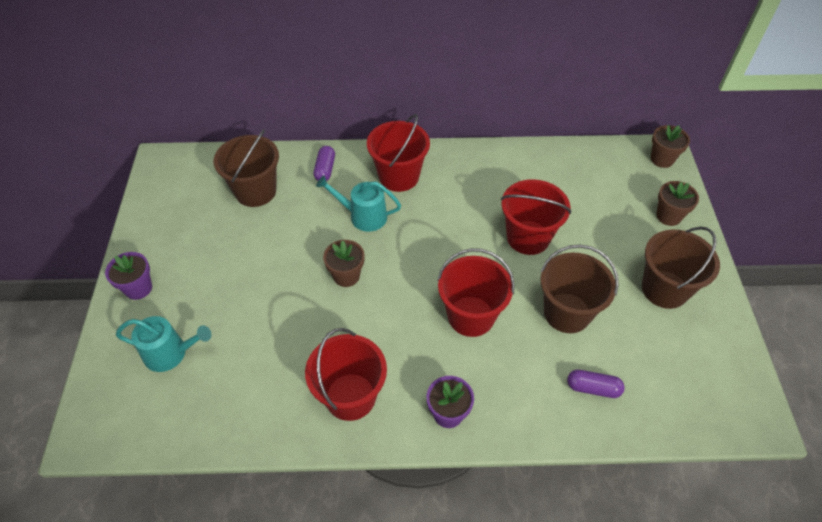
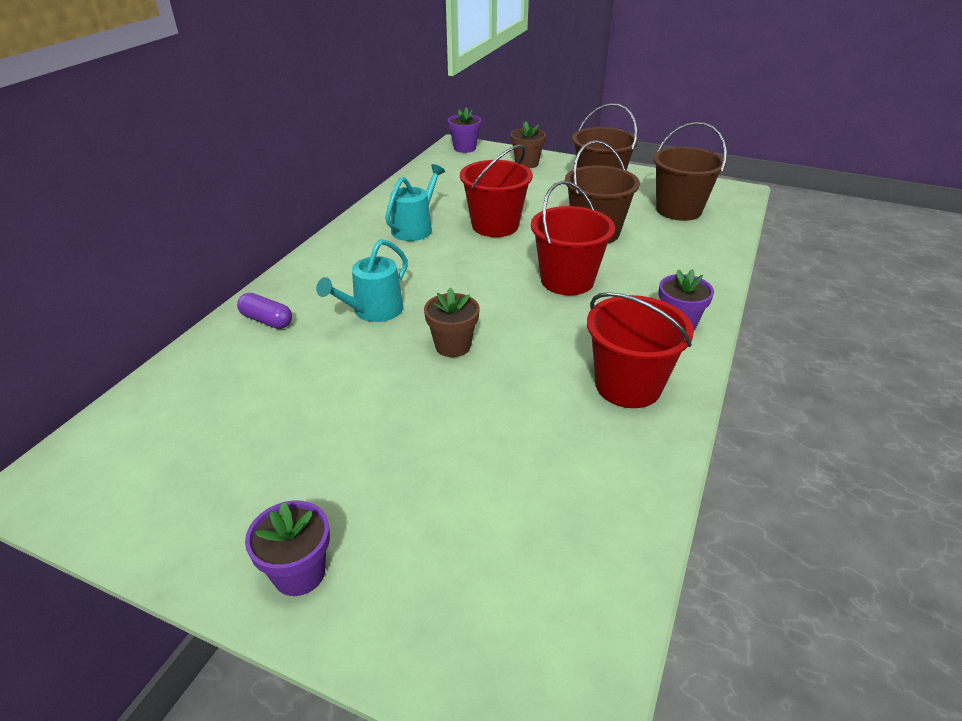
camera: 65 degrees left, 15 degrees down
(170, 353) = (464, 553): turquoise watering can -> turquoise watering can (415, 228)
(255, 191) = (235, 389): brown bucket -> brown bucket (678, 210)
(399, 176) = (339, 273): red bucket -> none
(593, 388) = (681, 244): purple capsule -> none
(662, 159) = (465, 148): brown flower pot -> purple flower pot

